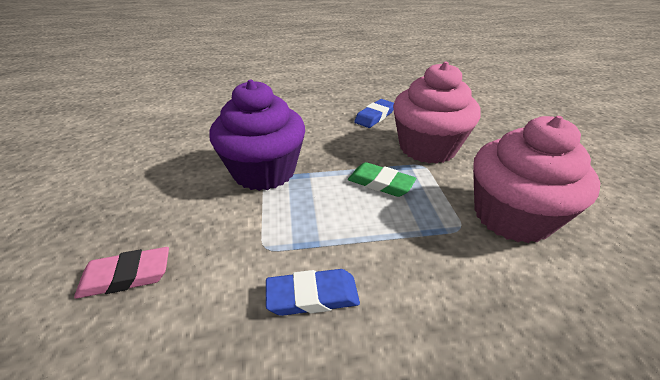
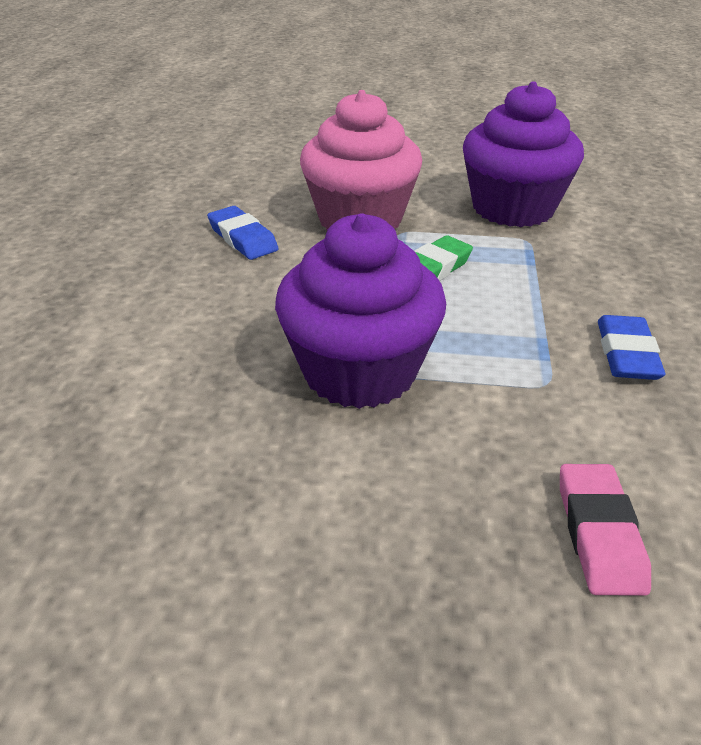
camera: 75 degrees left, 0 degrees up
(511, 216) = (513, 208): pink cupcake -> purple cupcake

